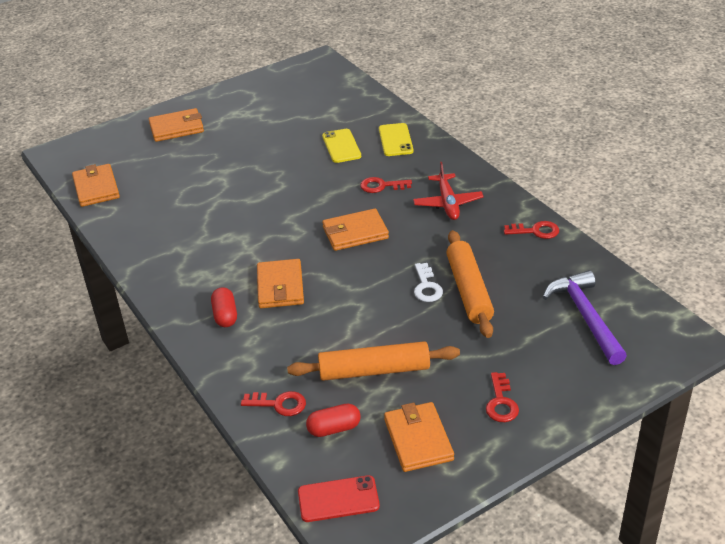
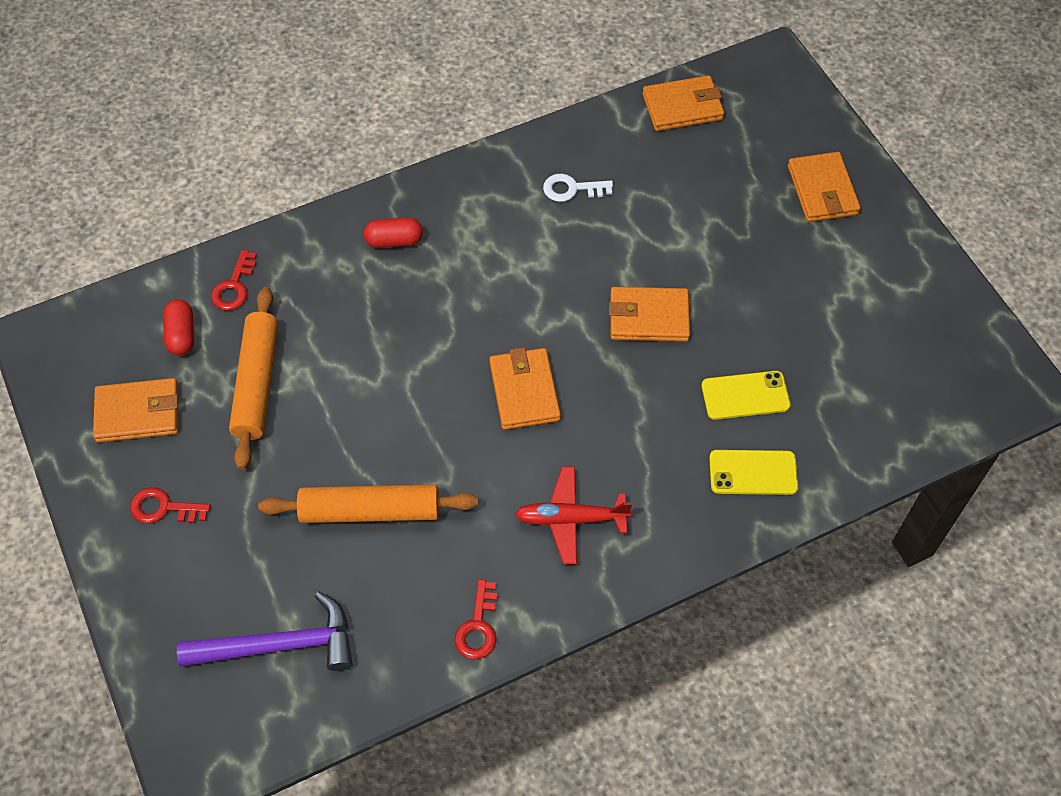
camera: 95 degrees right, 20 degrees up
(280, 287) = (432, 298): orange wallet -> orange wallet (649, 317)
(338, 499) = (86, 330): red phone -> none
(381, 186) = (630, 437): red key -> none
(426, 286) = (391, 461): white key -> white key (572, 189)

